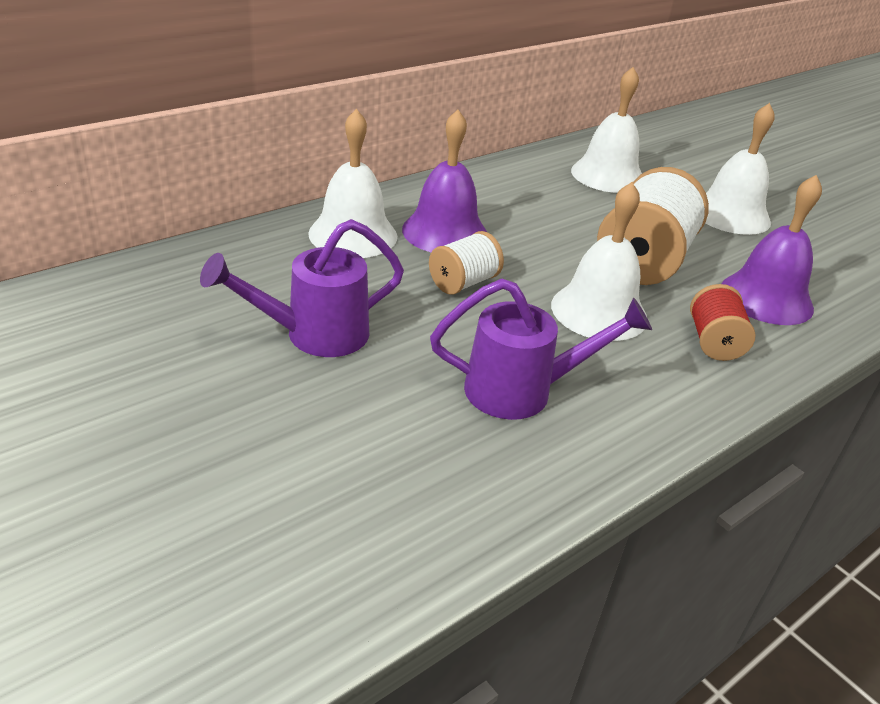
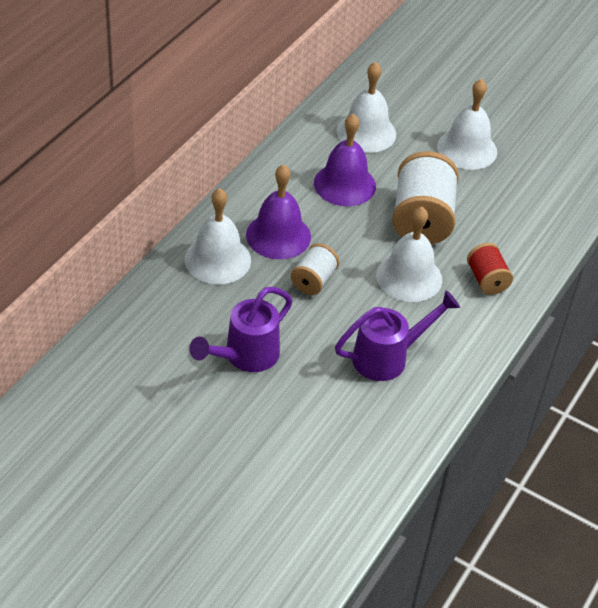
camera: 20 degrees left, 10 degrees up
(766, 298) = (510, 229): purple bell -> purple bell (344, 184)

